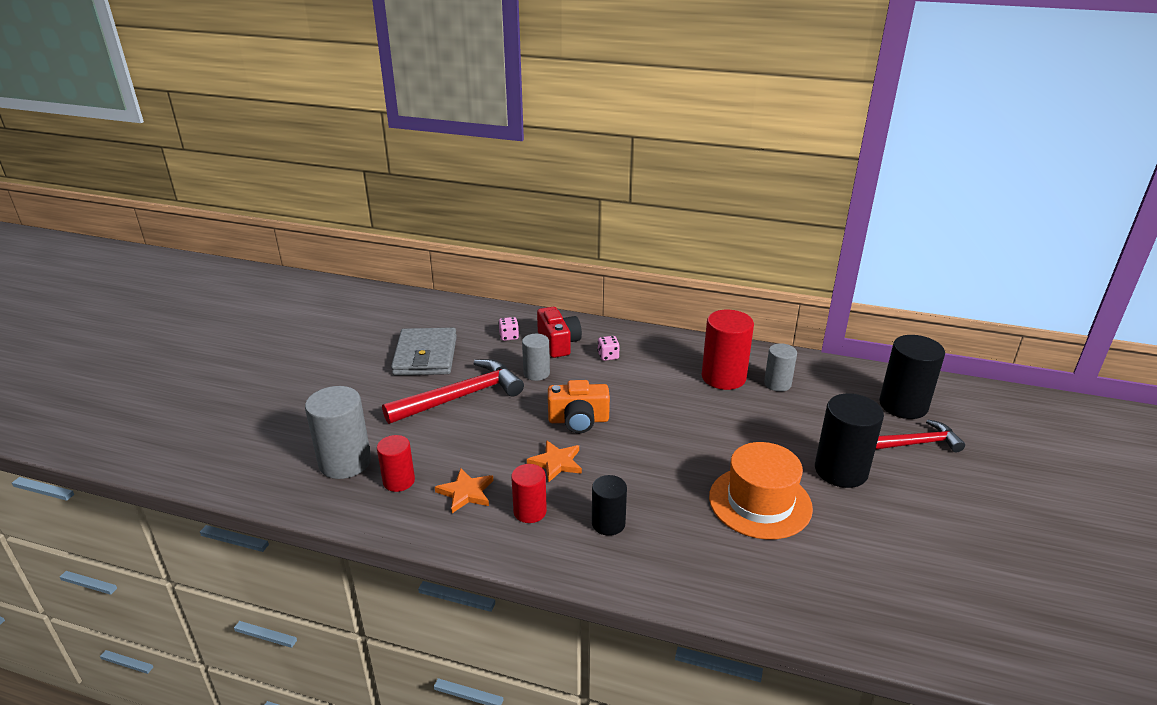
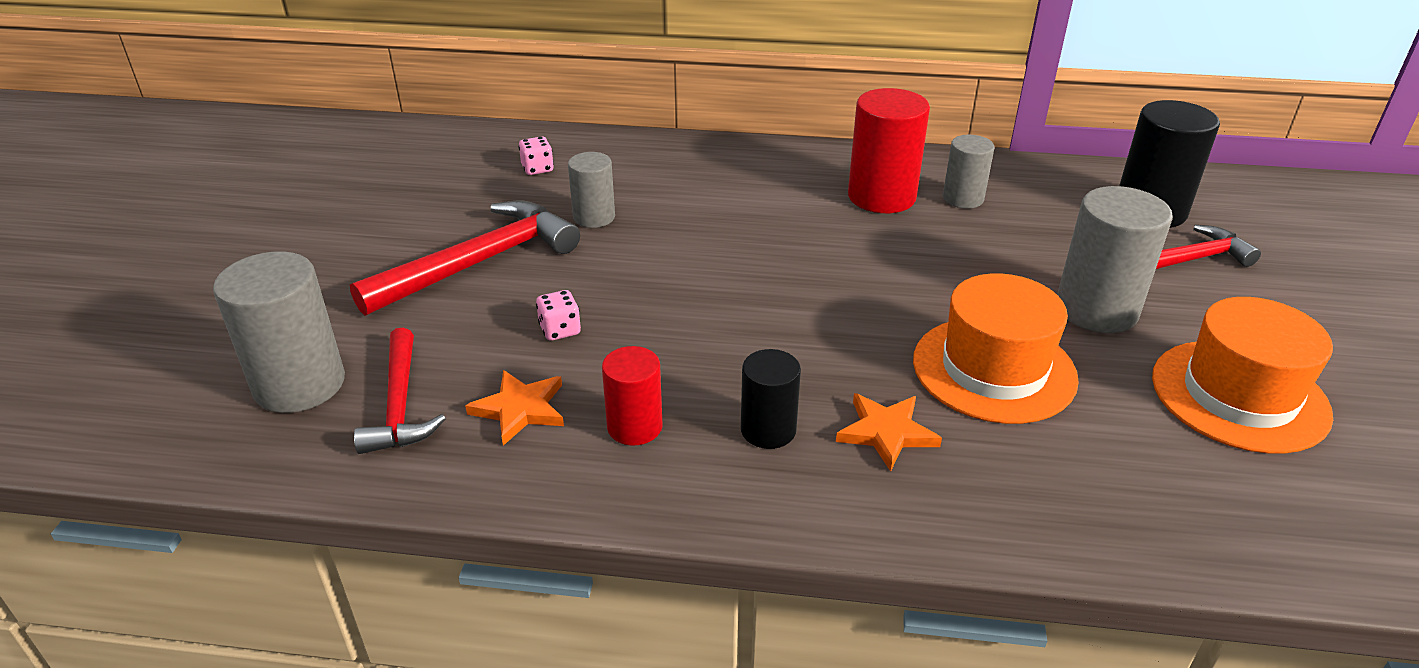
camera: 10 degrees left, 5 degrees up
(399, 481) = (400, 404): red cylinder -> red hammer
(425, 356) = (407, 208): grey wallet -> none
(556, 463) = (659, 346): orange star -> orange star (886, 432)
(558, 343) = (617, 171): red camera -> none
(578, 420) = (678, 279): orange camera -> none
(608, 356) = (699, 183): pink dice -> pink dice (560, 330)
(841, 471) = (1096, 310): black cylinder -> grey cylinder
(915, 539) = (1239, 395): none -> orange hat

